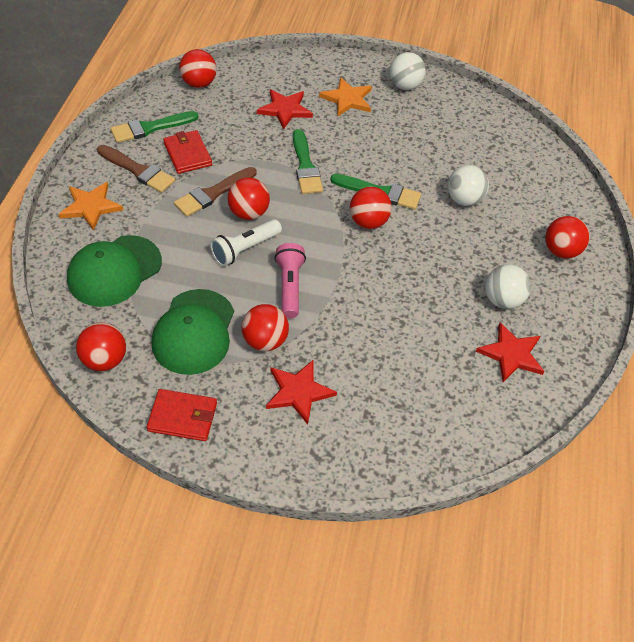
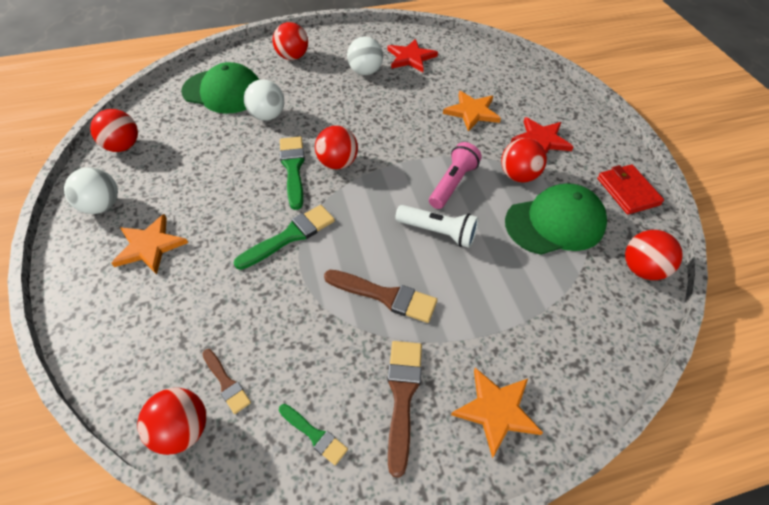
camera: 115 degrees left, 0 degrees up
(114, 271) = (554, 323): green cap -> green cap (223, 92)
(150, 128) = (314, 435): green brush -> green brush, size x0.60
(187, 154) = (338, 357): red wallet -> none
(212, 105) = (226, 383): none -> brown brush
(248, 213) = (390, 251): red ball -> red ball (123, 146)
(285, 109) = (198, 297): red star -> none
(290, 286) = (453, 183): pink flashlight -> pink flashlight turned 150 degrees clockwise
(379, 357) = (472, 112): none -> orange star

